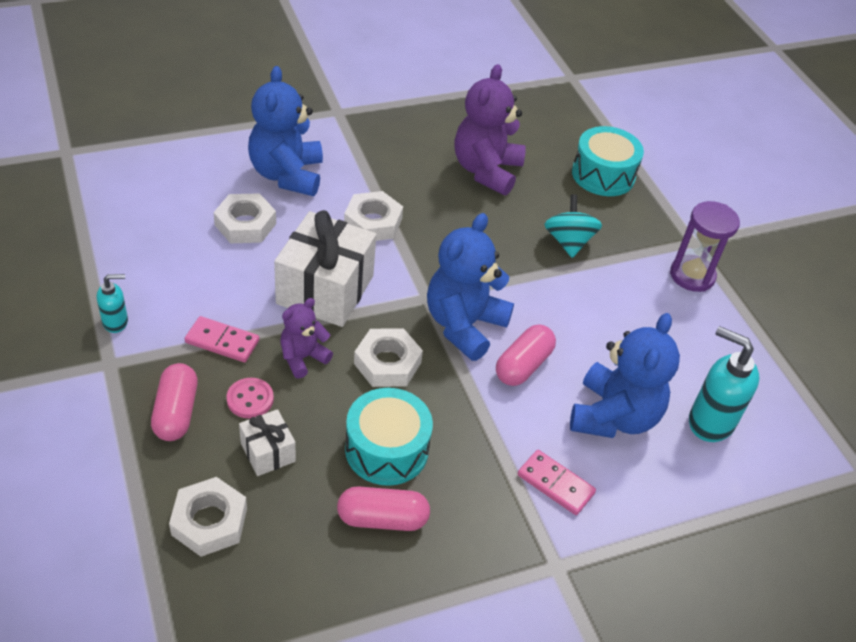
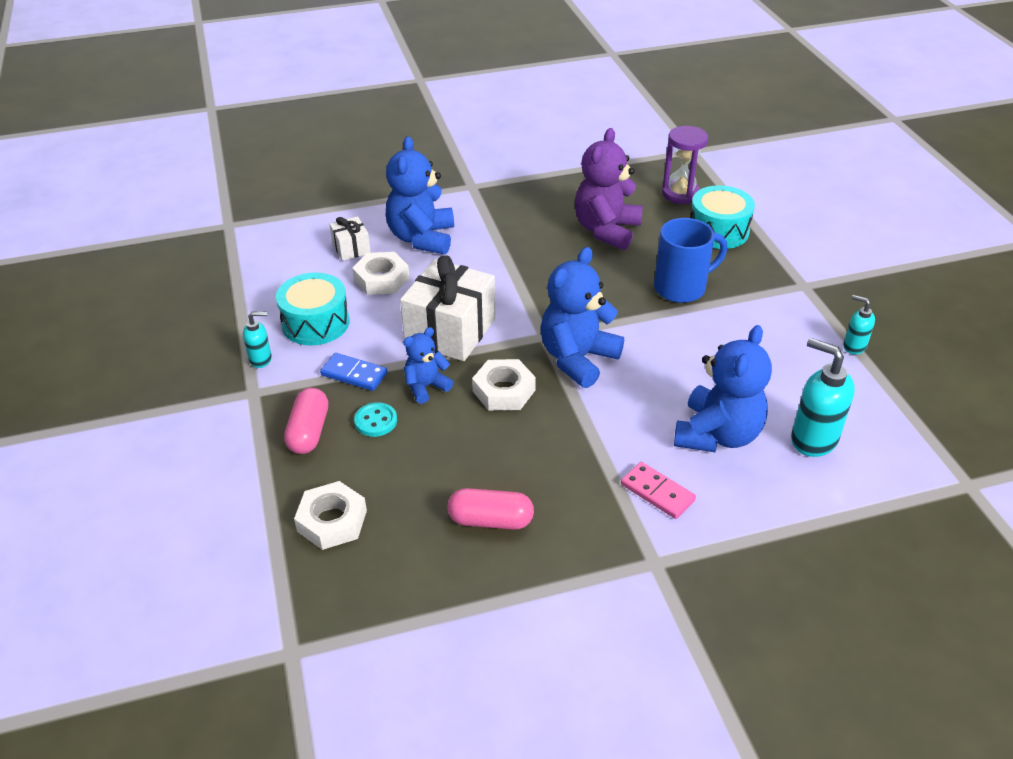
camera: 10 degrees right, 5 degrees down
(222, 342) = (354, 374): pink domino -> blue domino
(250, 399) = (376, 421): pink button -> turquoise button
(268, 452) = (389, 464): white gift -> white gift (351, 248)
(303, 358) = (426, 387): purple teddy bear -> blue teddy bear
(373, 222) = (498, 275): white nut -> none
(386, 449) = (498, 462): turquoise drum -> turquoise drum (315, 323)
(523, 365) = (632, 392): pink capsule -> none
(568, 242) = (681, 288): turquoise spinning top -> blue mug
(692, 275) = (801, 314): purple hourglass -> purple hourglass (680, 194)
(746, 314) = (854, 346): none -> turquoise soap dispenser

